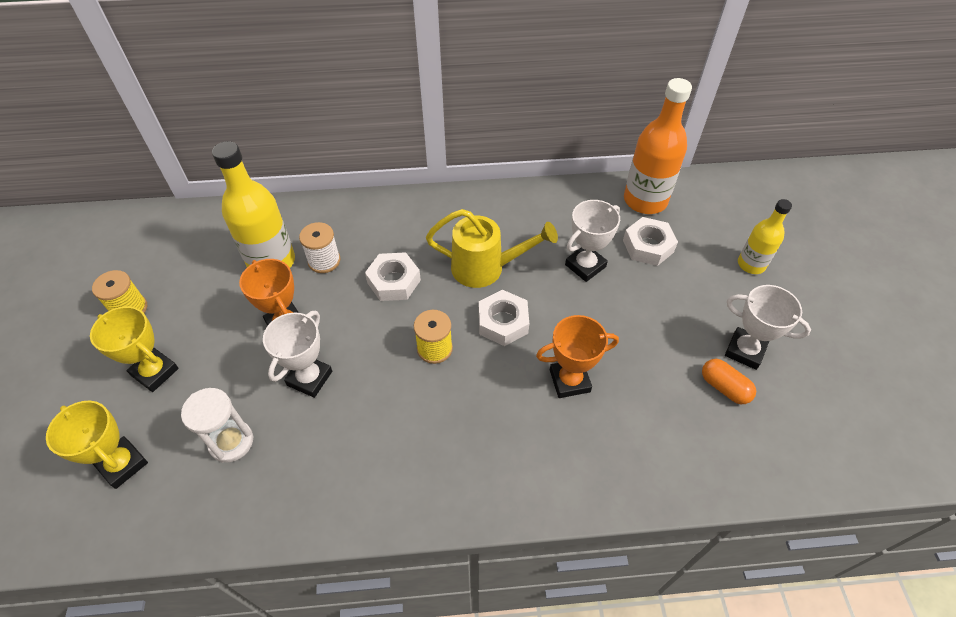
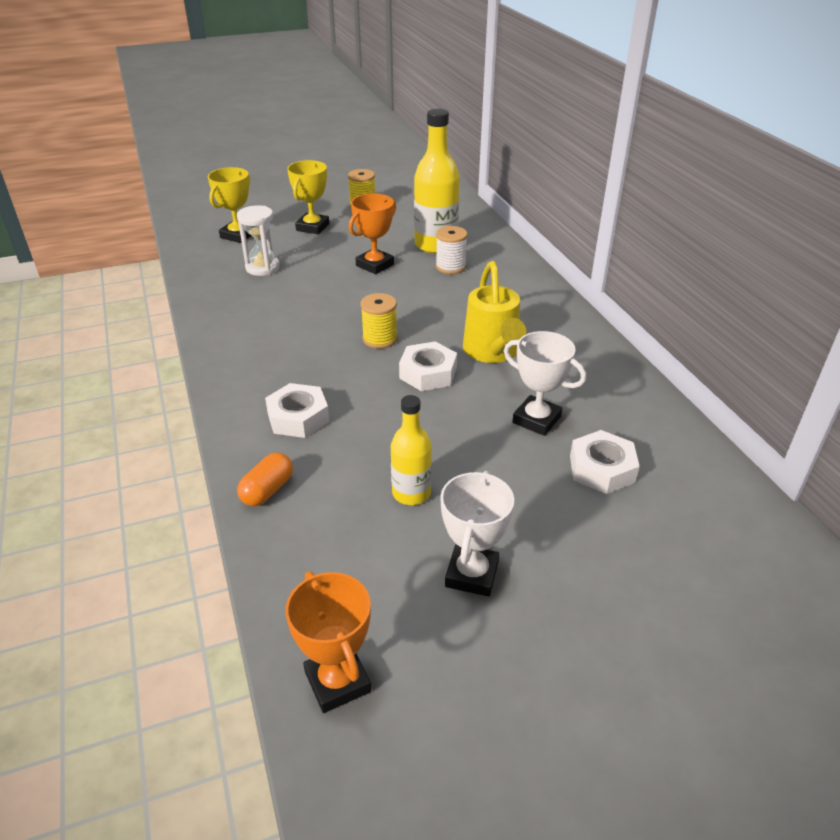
camera: 75 degrees right, 15 degrees down
(309, 378) = (327, 286): white trophy -> none
(394, 281) = (446, 304): white nut -> white nut (298, 417)
(569, 380) = (372, 426): orange trophy -> orange trophy (338, 681)
(645, 200) = (684, 460): orange bottle -> none
(724, 387) = (405, 554): orange capsule -> orange capsule (267, 490)
(751, 264) = (635, 578): yellow bottle -> yellow bottle (411, 493)

